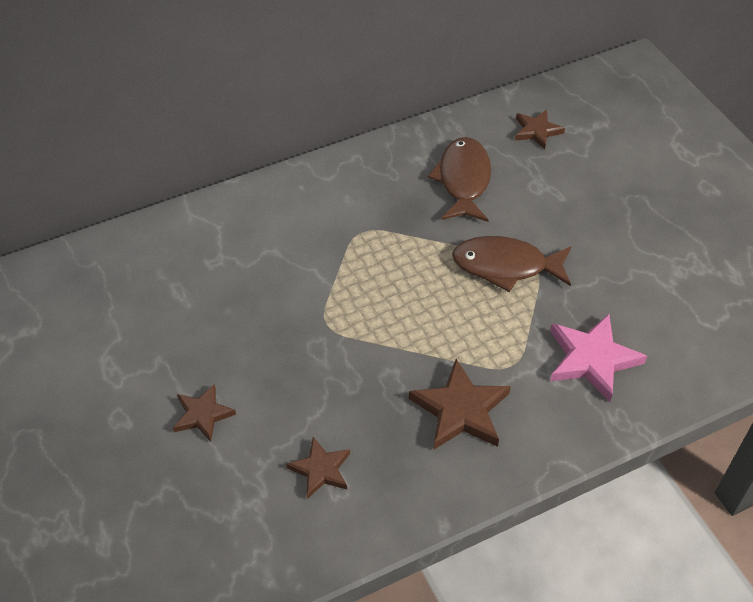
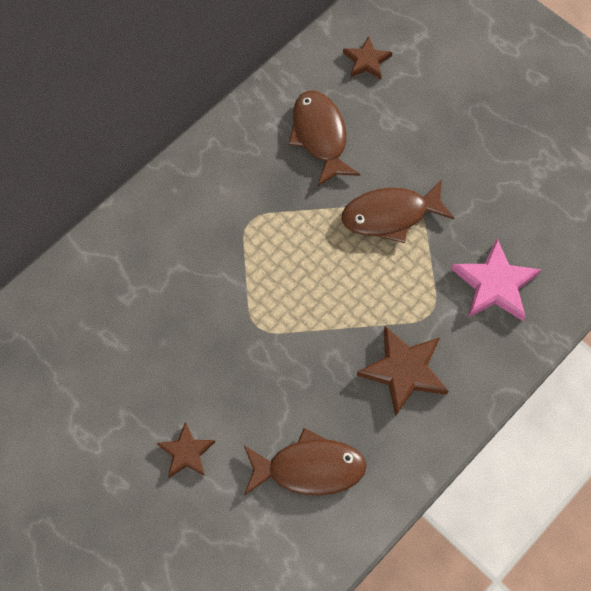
camera: 20 degrees left, 15 degrees up
(320, 470) = (309, 468): brown star -> brown fish

